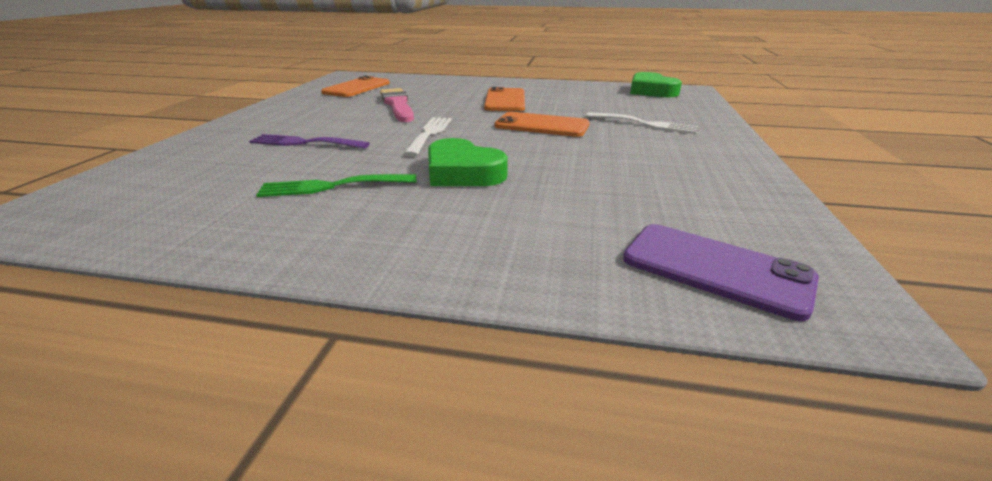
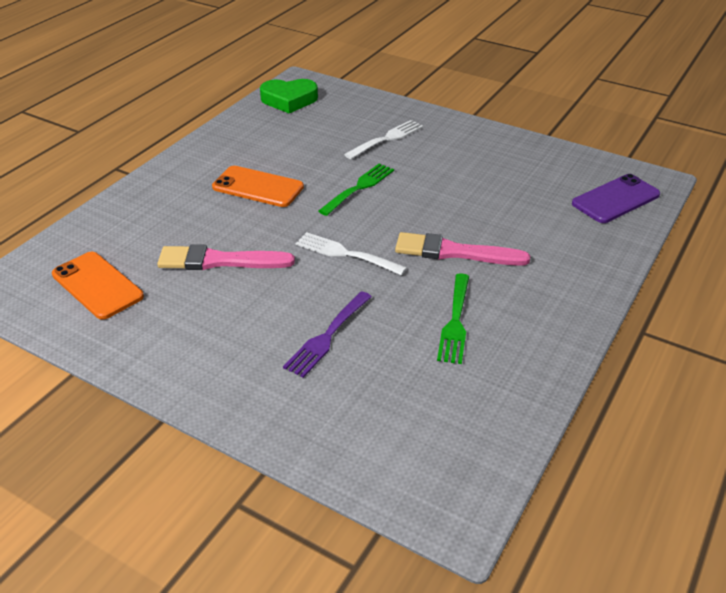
camera: 70 degrees left, 10 degrees up
(462, 172) = (454, 252): green heart -> pink brush
(542, 125) = (359, 188): orange phone -> green fork

